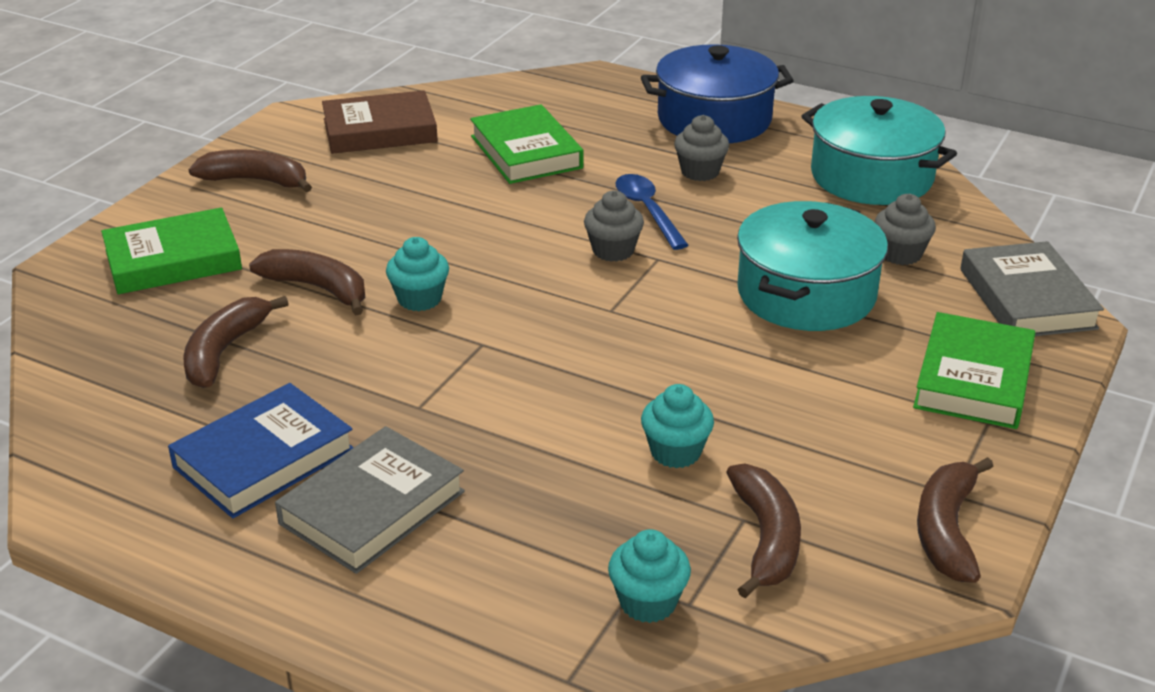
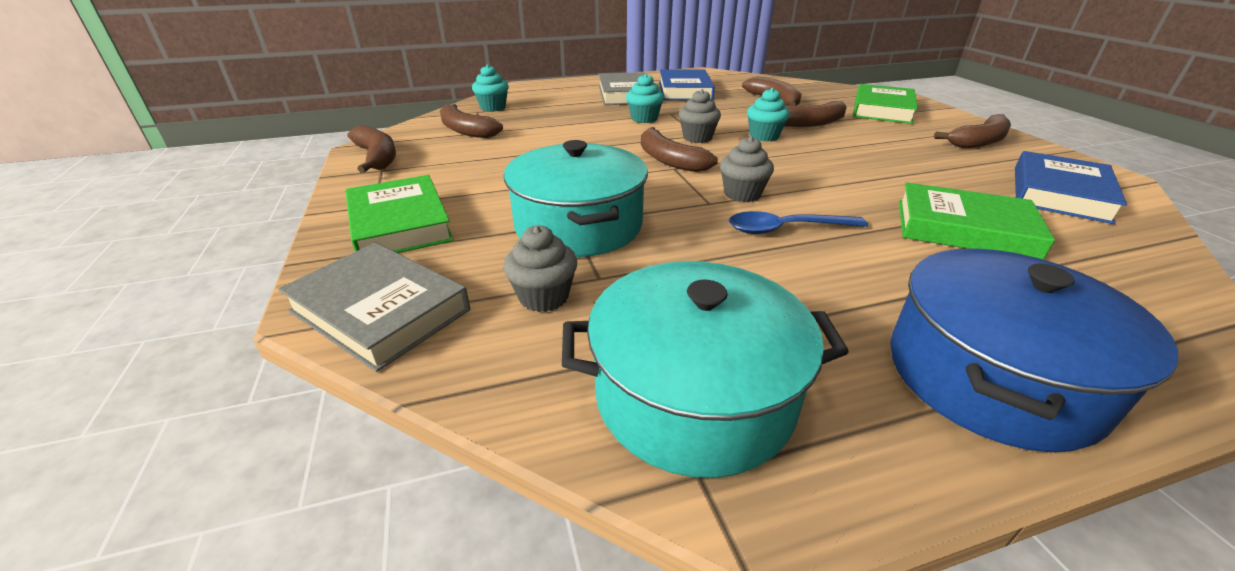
camera: 135 degrees right, 0 degrees up
(380, 130) = (1059, 193): brown book -> blue book
(596, 322) = (669, 160): none -> brown banana
(647, 211) = (786, 229): blue spoon -> blue spoon turned 150 degrees clockwise
(675, 452) = (542, 137): turquoise cupcake -> turquoise cupcake (644, 119)
(700, 172) = (836, 287): grey cupcake -> grey cupcake (697, 138)

